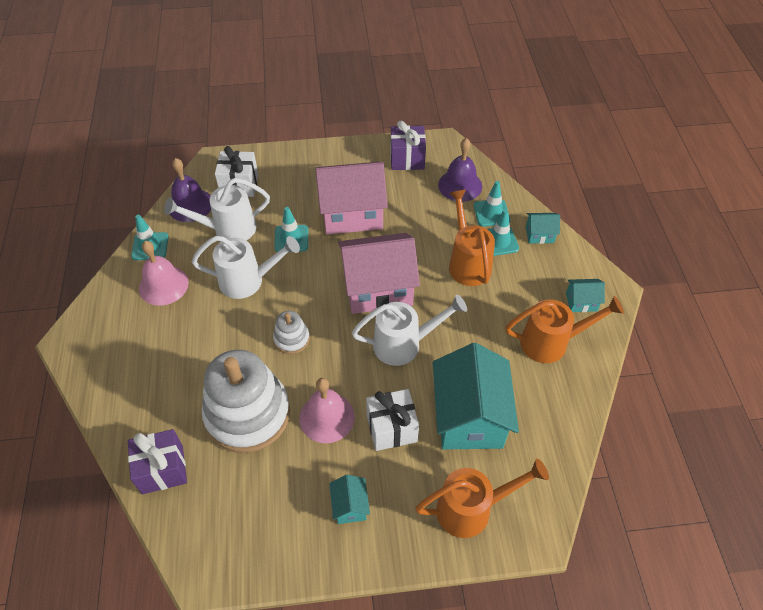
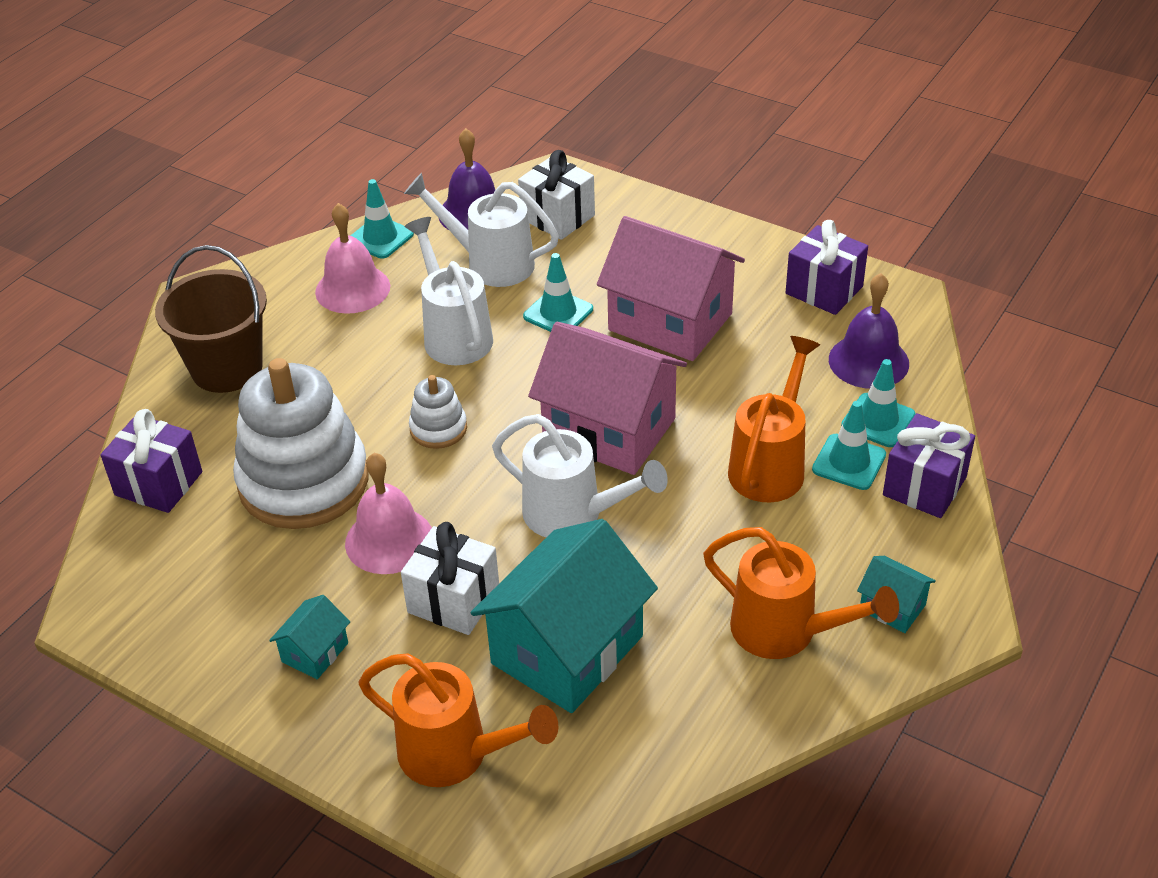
camera: 40 degrees right, 10 degrees down
(134, 375) = (227, 368): none -> brown bucket
(248, 281) = (454, 334): white watering can -> white watering can turned 150 degrees counterclockwise
(539, 234) = (924, 486): turquoise house -> purple gift

